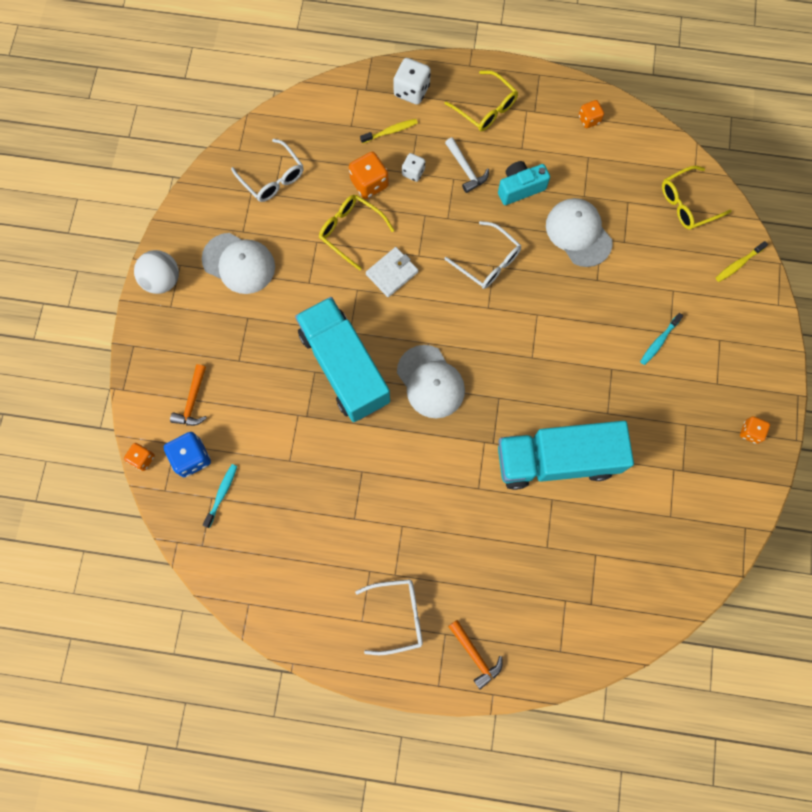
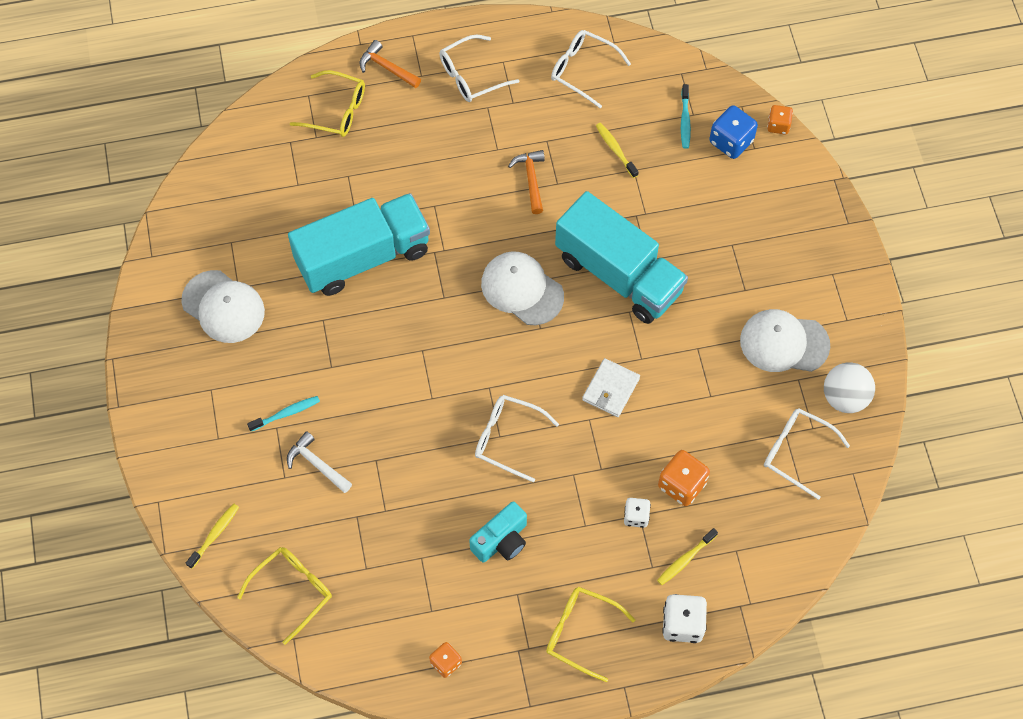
camera: 160 degrees right, 10 degrees down
(162, 280) = (856, 297): white ball -> white ball (844, 397)
(192, 401) = (758, 191): orange hammer -> orange hammer (531, 179)
(291, 583) = (582, 70): none -> white glasses
(296, 487) = (615, 149): none -> yellow toothbrush
(350, 231) = (678, 421): yellow glasses -> yellow glasses (337, 111)
(466, 169) = (575, 542): white hammer -> white hammer (317, 464)
(578, 233) = (414, 508): white cap -> white cap (223, 307)
(659, 341) = (286, 413): turquoise toothbrush -> turquoise toothbrush turned 45 degrees clockwise
(750, 432) = (164, 350): orange dice -> none

